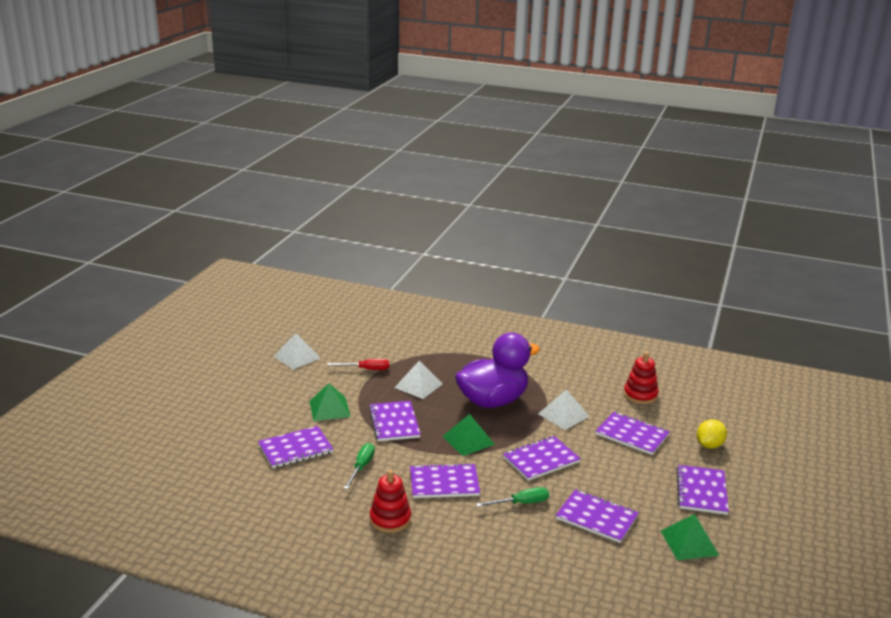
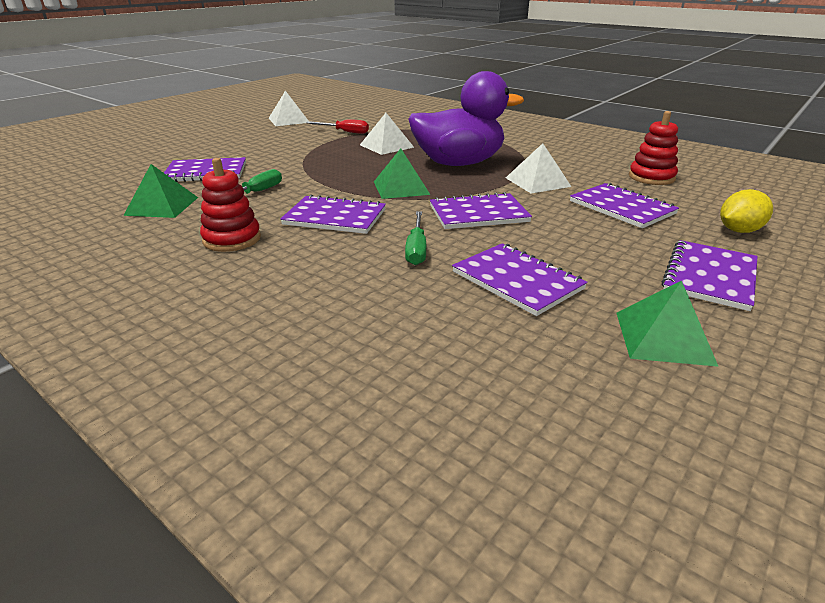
camera: 20 degrees right, 5 degrees up
(329, 408) = (277, 151): green pyramid -> green pyramid (162, 206)
(394, 422) = (331, 166): purple notebook -> none
(521, 503) = (416, 249): green screwdriver -> green screwdriver turned 90 degrees clockwise

